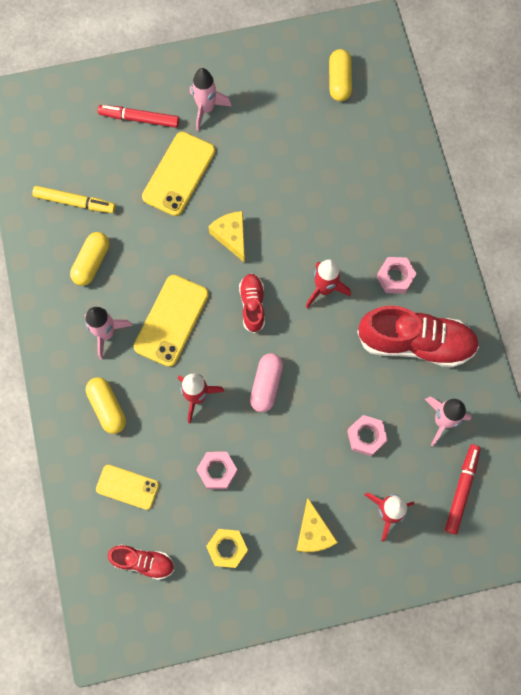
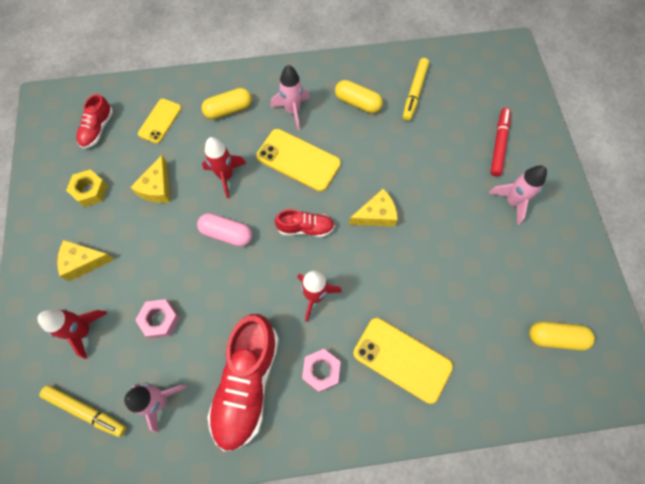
camera: 95 degrees right, 5 degrees down
(179, 174) = (442, 174): yellow phone -> yellow phone (402, 359)
(217, 471) = (157, 187): pink nut -> yellow cheese
(461, 489) = (86, 411): red marker -> yellow marker

